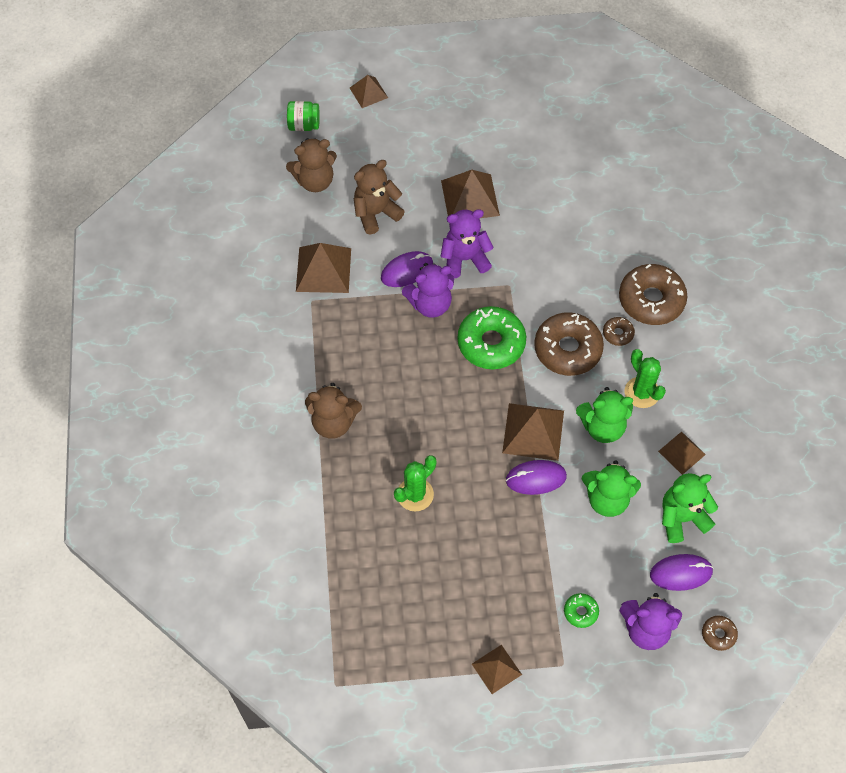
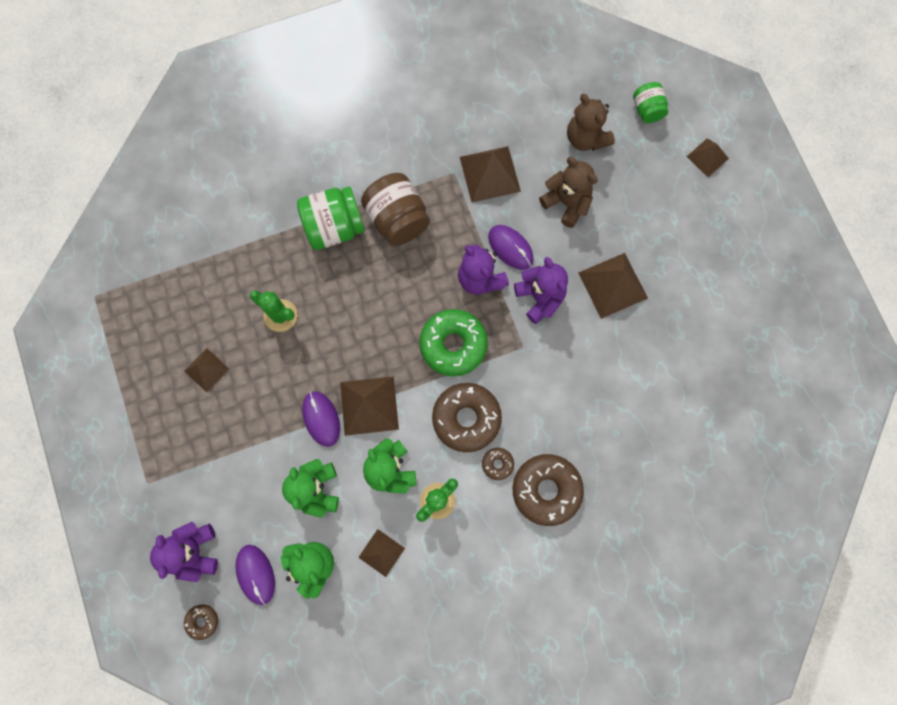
camera: 75 degrees right, 15 degrees up
(333, 422) = (334, 227): brown teddy bear -> green jar
(344, 362) = (397, 219): none -> brown jar
(496, 669) = (132, 425): brown pyramid -> brown pyramid (206, 370)
(580, 612) = (199, 488): green donut -> none

